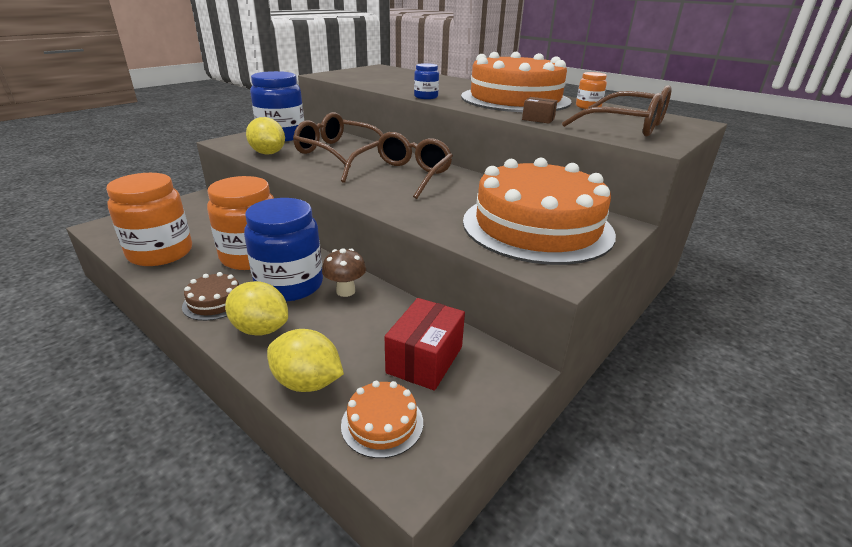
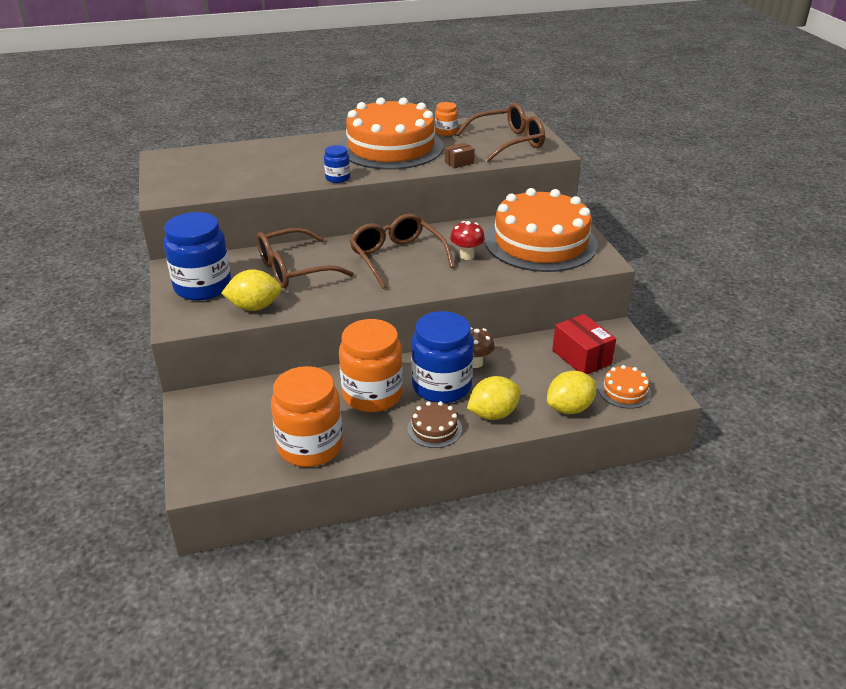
camera: 55 degrees left, 5 degrees up
(449, 199) = (466, 256): none -> red mushroom

